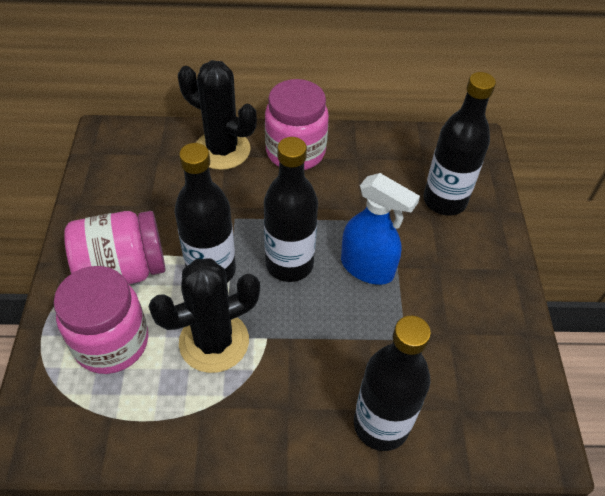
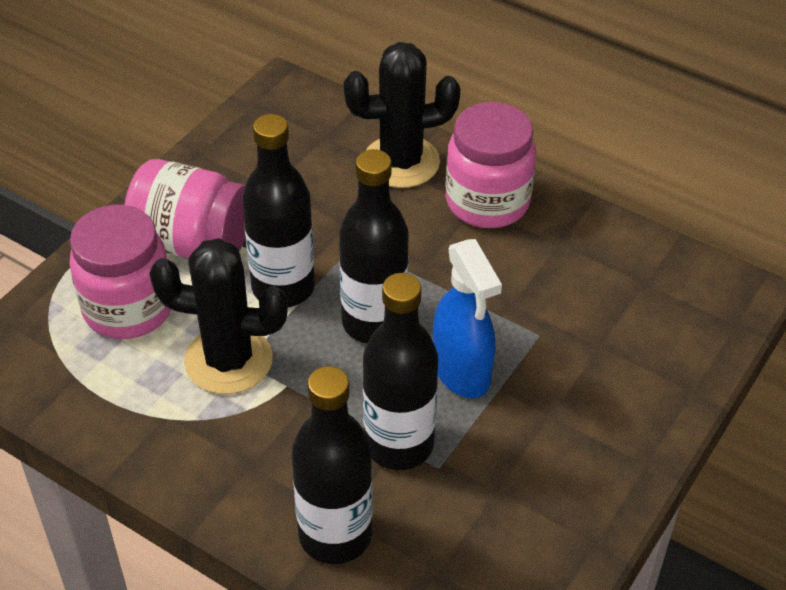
camera: 35 degrees right, 5 degrees down
(222, 150) = (401, 162): black cactus -> black cactus turned 75 degrees counterclockwise
(444, 201) = (629, 344): black bottle -> black bottle (399, 444)

